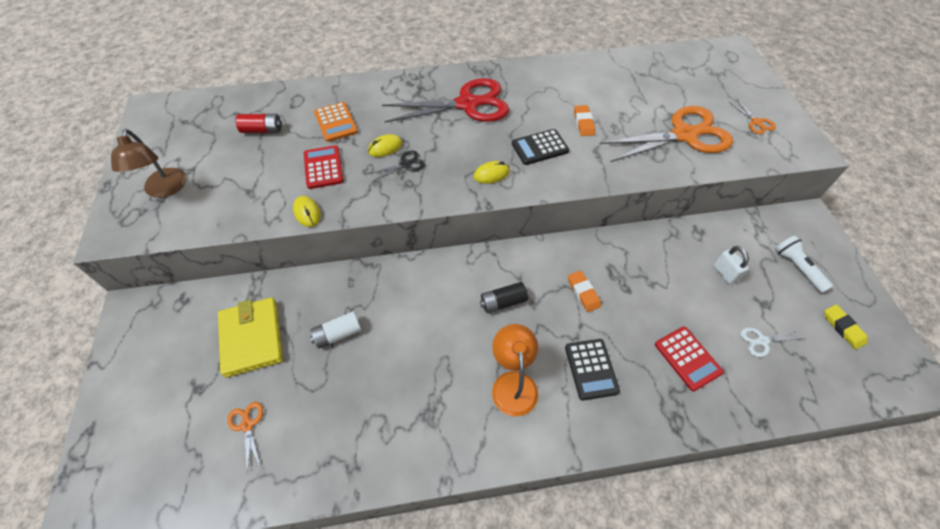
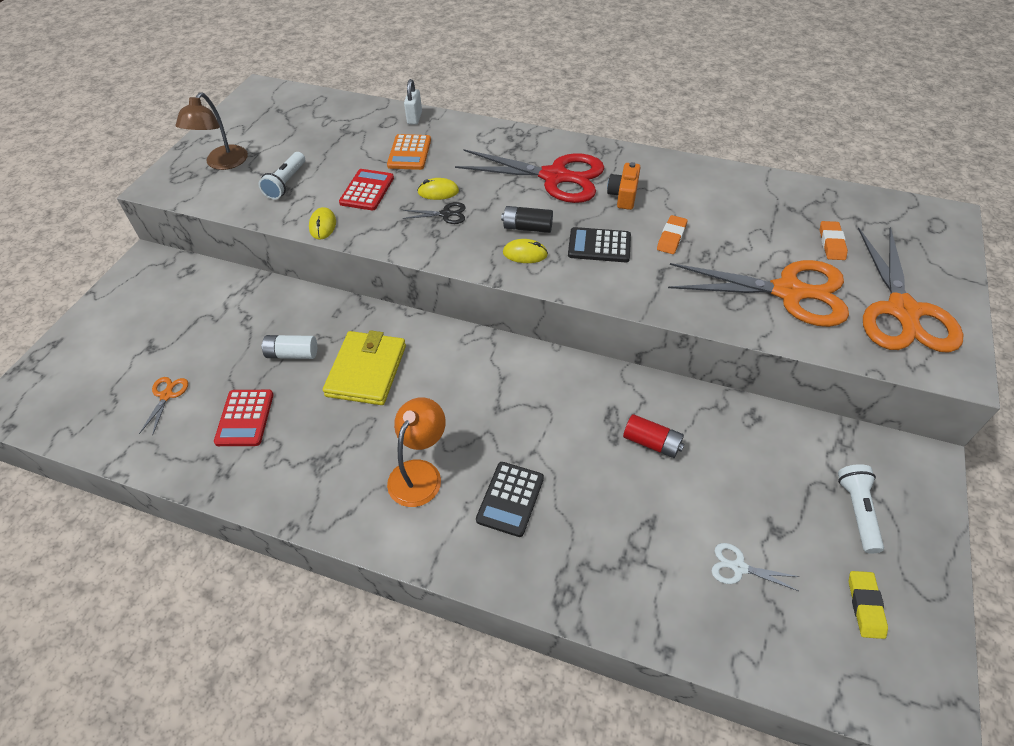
camera: 30 degrees right, 5 degrees down
(243, 186) = (286, 183): none -> white flashlight
(251, 338) = (220, 325): yellow wallet -> yellow wallet (366, 370)
(262, 130) = (338, 139): red battery -> red battery (652, 443)
(503, 302) = (467, 393): black battery -> black battery (527, 227)
(527, 102) = (623, 195): none -> orange camera
(583, 292) = (561, 421): orange eraser -> orange eraser (831, 243)
(687, 358) = (629, 541): red calculator -> red calculator (245, 418)
(724, 273) = (750, 475): white padlock -> white padlock (414, 118)
(756, 122) = (902, 311): orange scissors -> orange scissors, size x2.45

